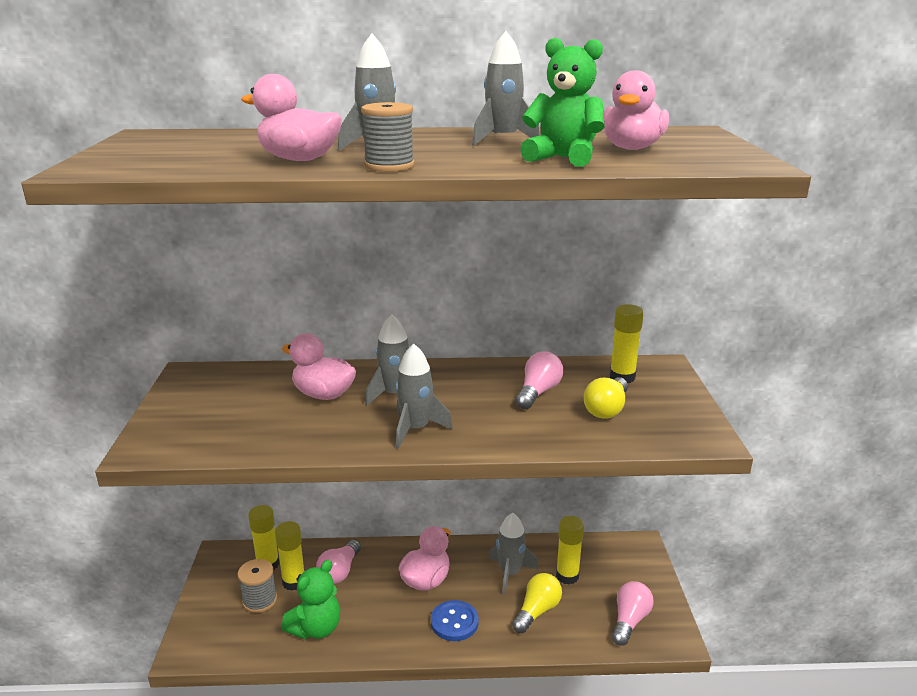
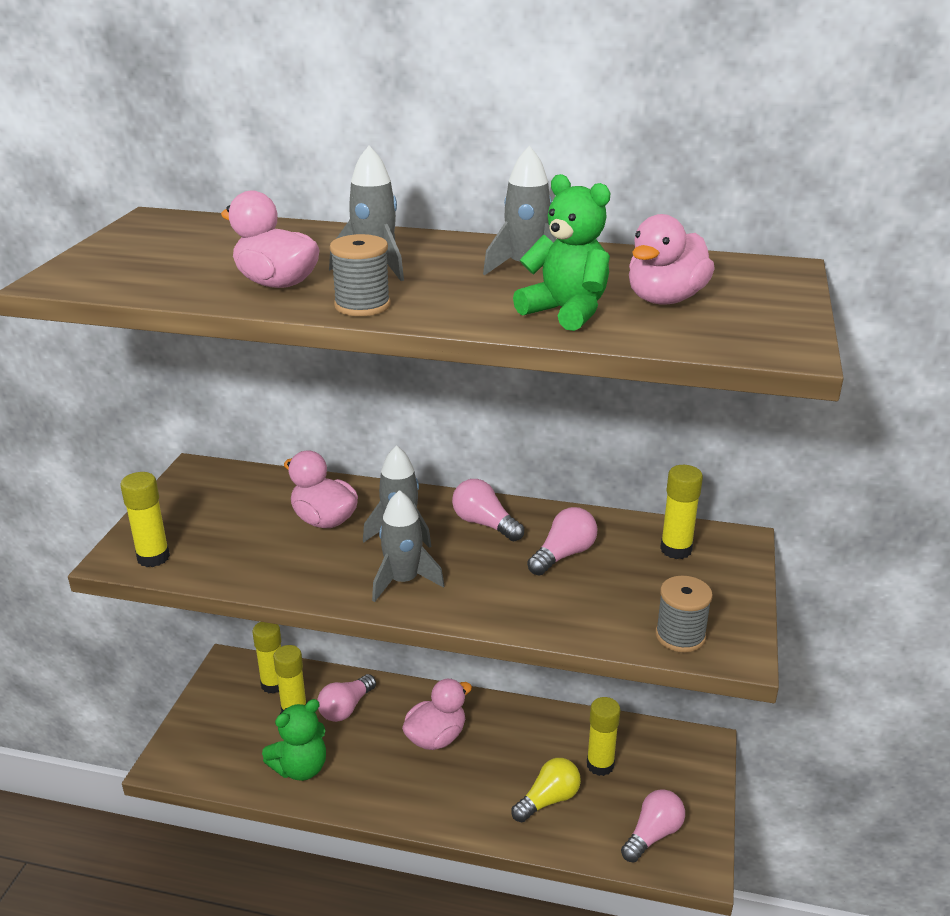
camera: 15 degrees right, 5 degrees up
(176, 444) = (153, 557): none -> yellow glue stick
(259, 600) = (253, 724): grey spool -> grey spool (680, 636)
(454, 622) = (450, 793): blue button -> none
(462, 379) = (484, 524): none -> pink light bulb
(510, 573) = (534, 748): grey rocket -> none
(606, 409) = (633, 591): yellow light bulb -> none

